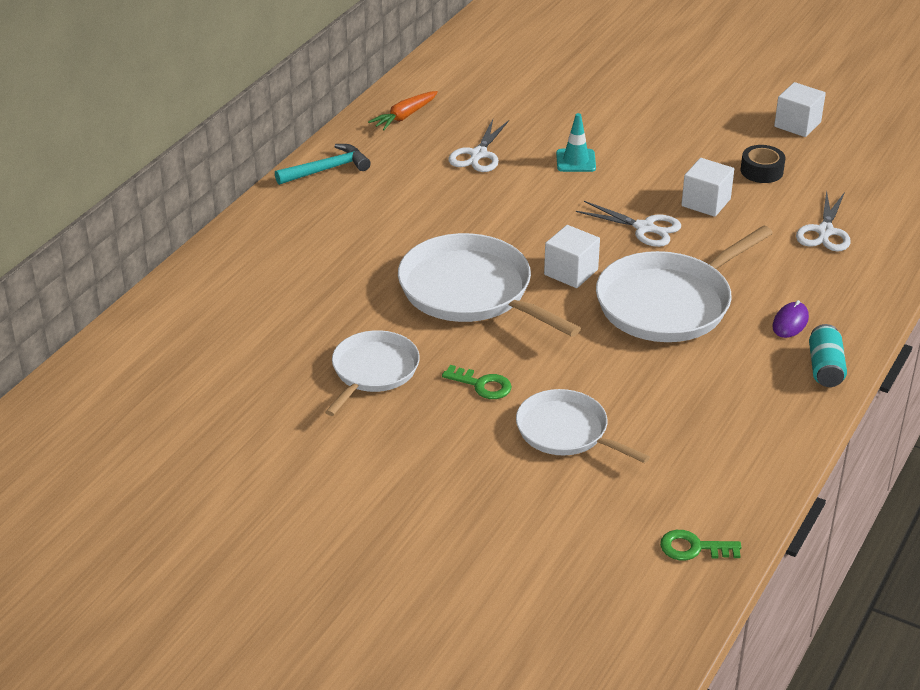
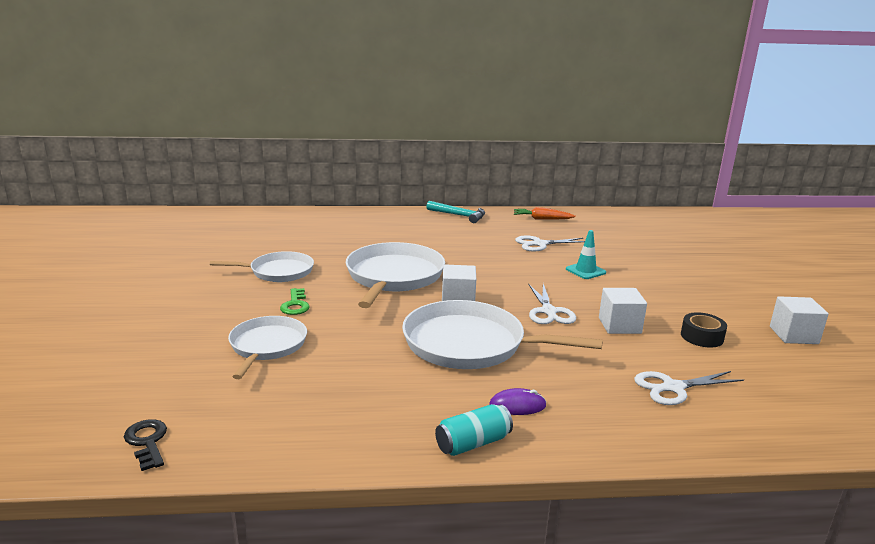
camera: 55 degrees right, 15 degrees down
(693, 548) = (147, 442): green key -> black key

